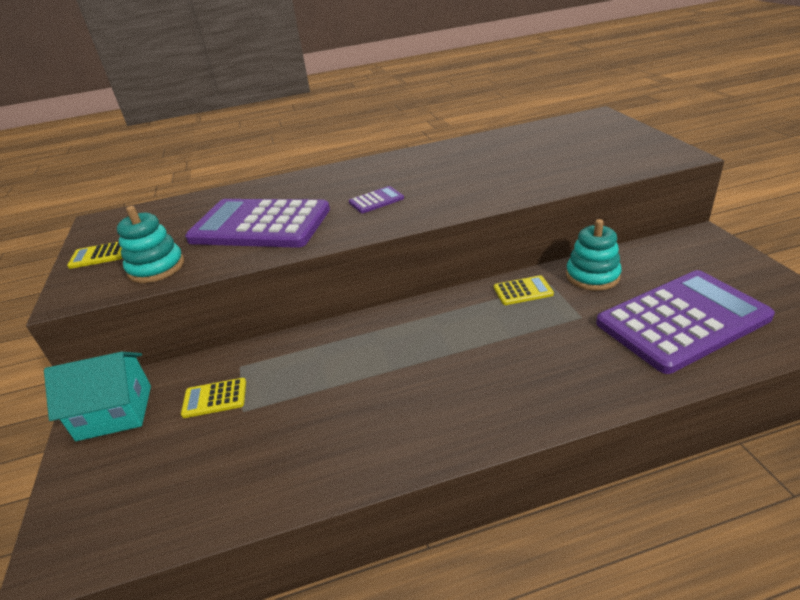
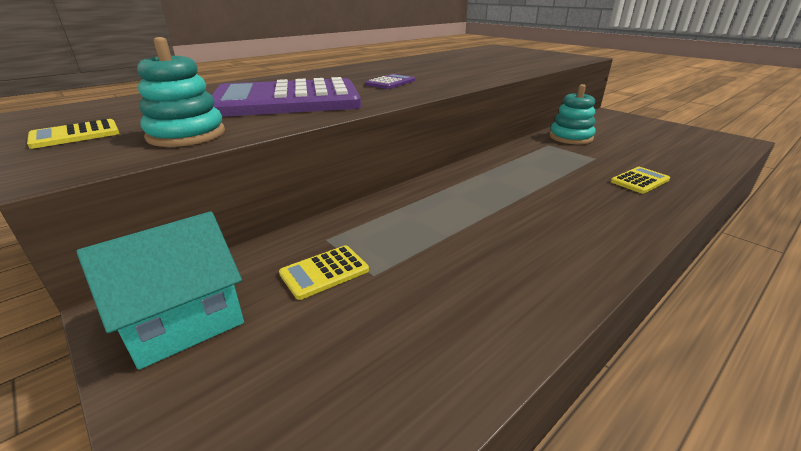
camera: 30 degrees left, 5 degrees down
(523, 291) = (534, 150): yellow calculator -> yellow calculator (639, 181)
(681, 320) = (659, 151): purple calculator -> none

